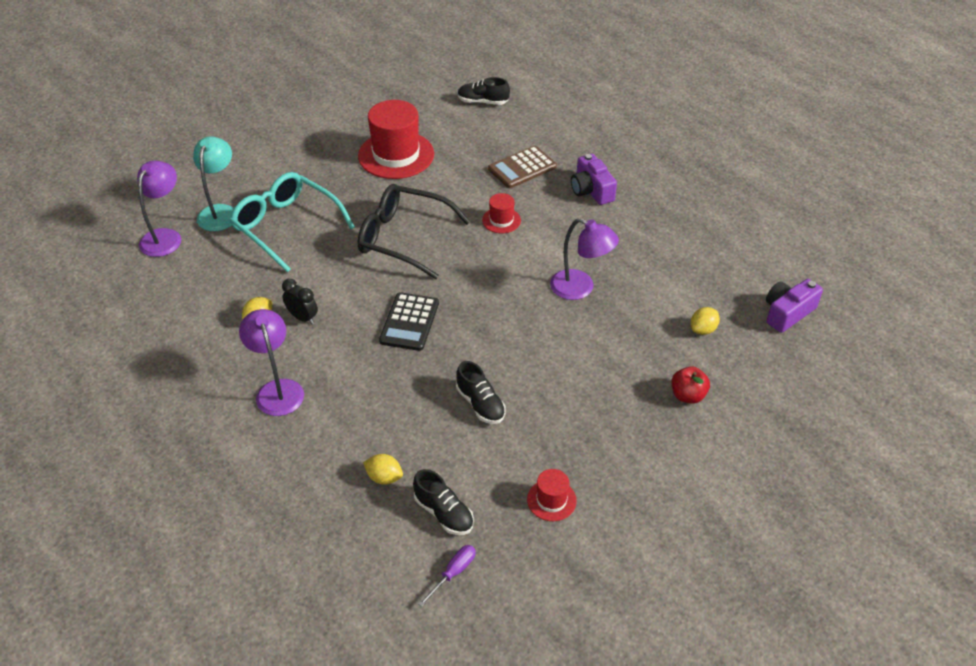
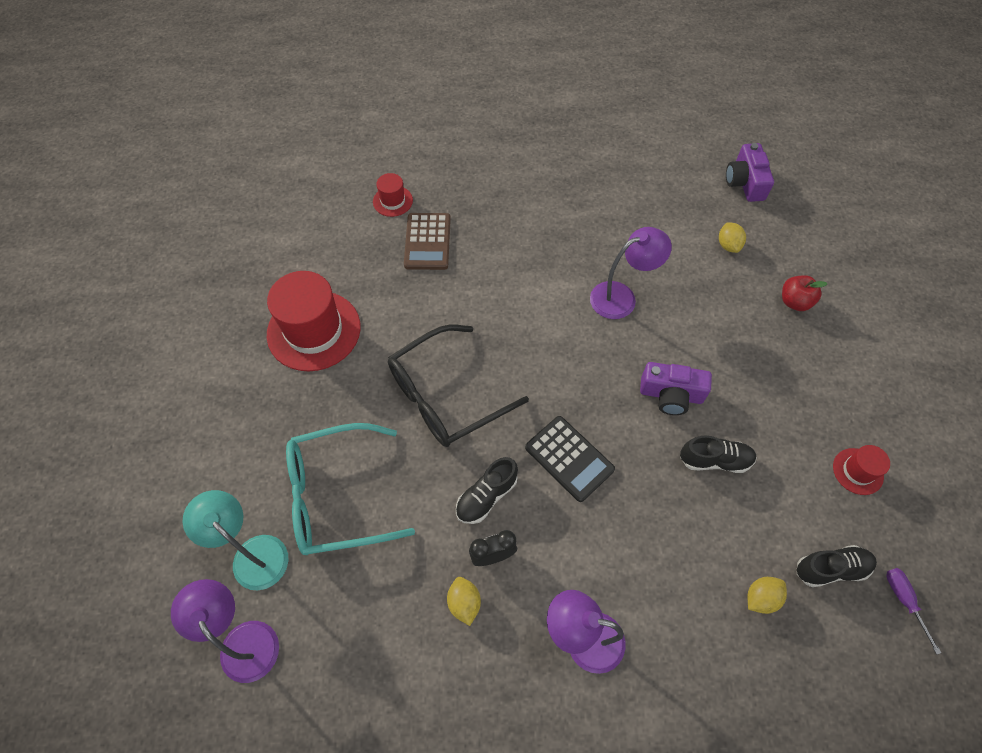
camera: 55 degrees left, 15 degrees up
(483, 102) = (302, 213): black shoe -> black shoe (486, 496)
(501, 220) = (486, 301): red hat -> red hat (392, 201)
(591, 190) = (502, 211): purple camera -> purple camera (671, 395)

